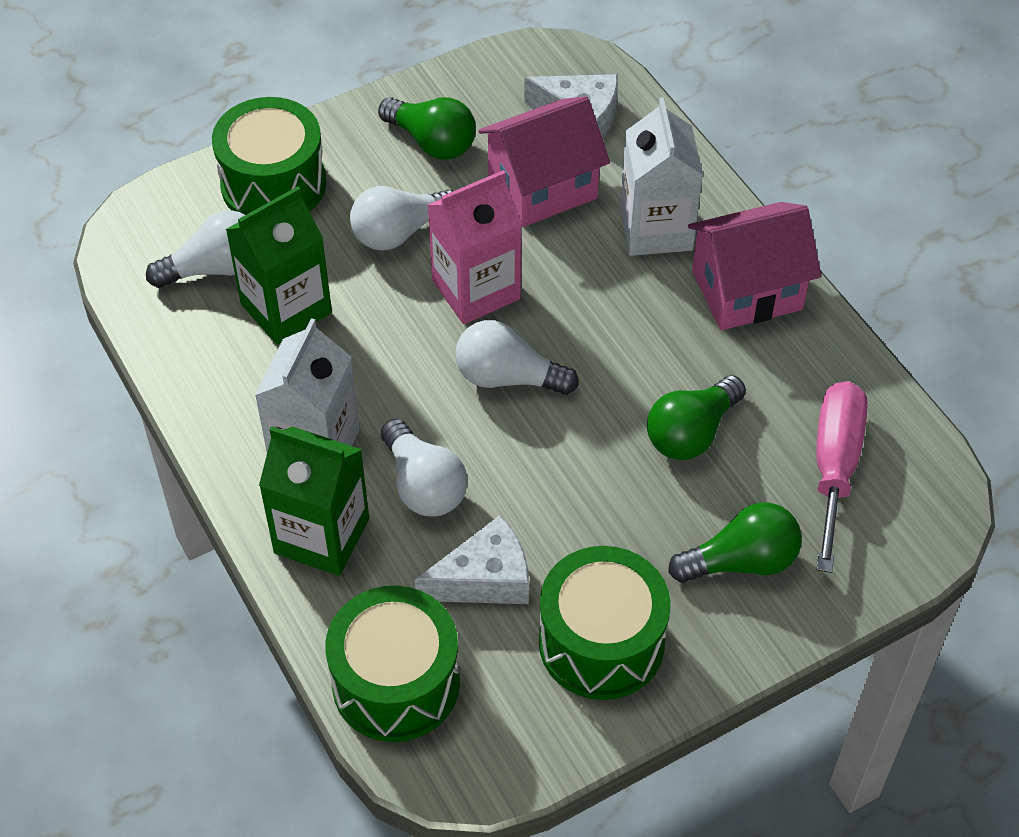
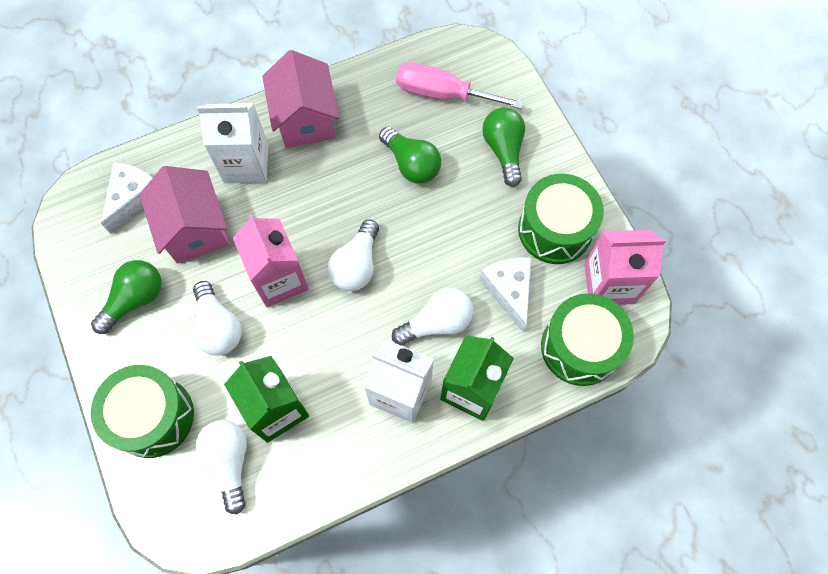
camera: 85 degrees left, 15 degrees up
(511, 727) = (609, 283): none -> pink carton

